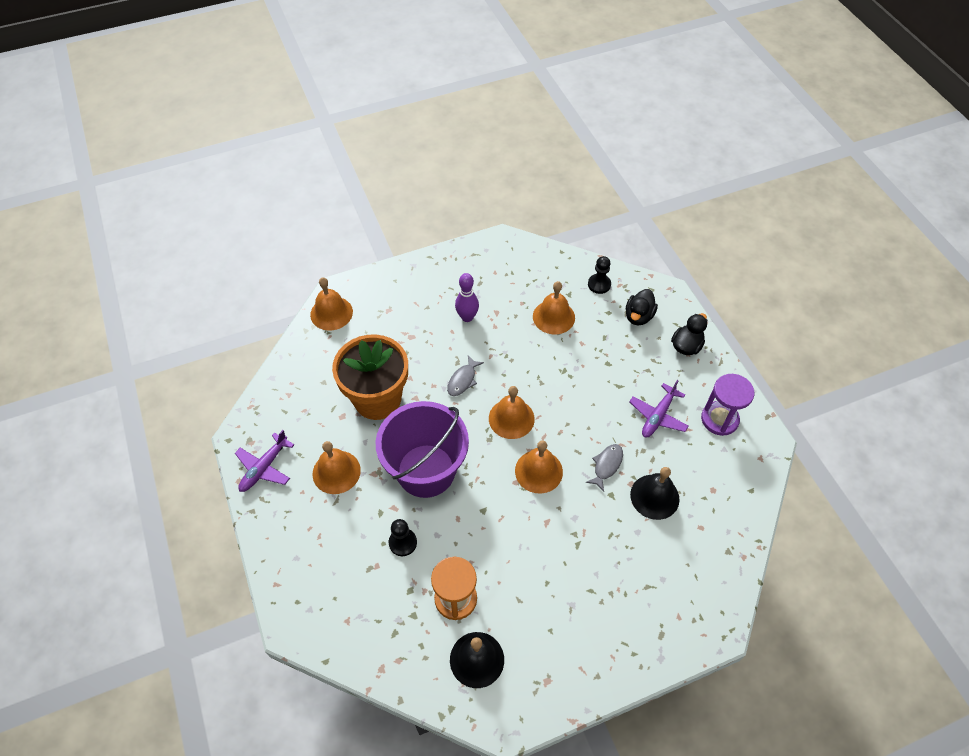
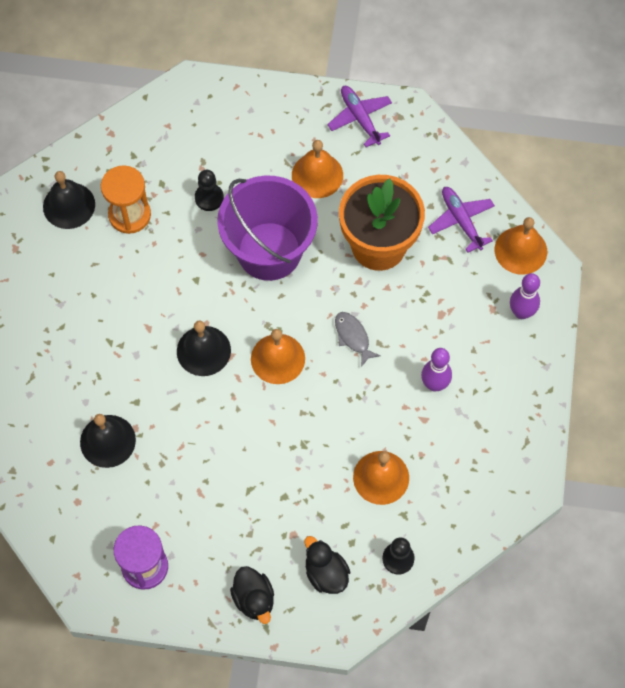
camera: 120 degrees right, 10 degrees up
(381, 293) = (521, 312): none -> purple bowling pin
(538, 471) = (203, 350): orange bell -> black bell
(606, 465) = (168, 417): grey fish -> none
(658, 416) = (189, 505): purple plane -> purple plane (461, 221)

